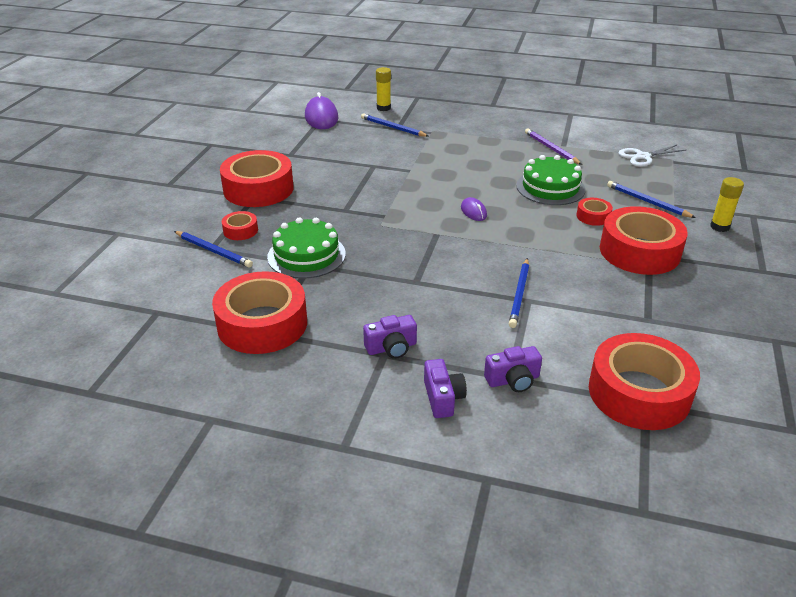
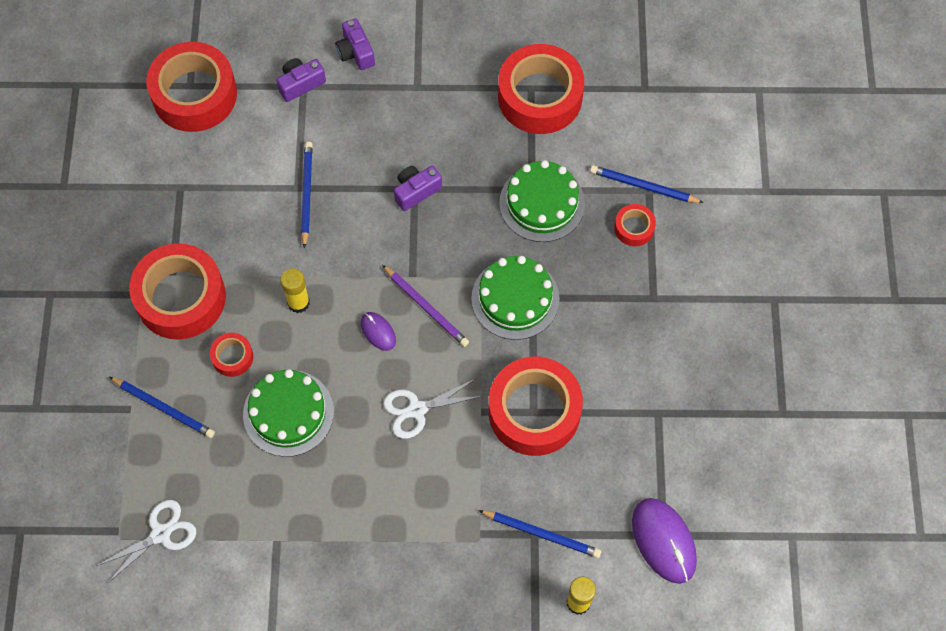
camera: 165 degrees right, 30 degrees up
(258, 189) = (657, 316): red tape -> red tape (534, 411)
(359, 211) = (515, 298): none -> green cake
(391, 348) = (413, 95): purple camera -> purple camera (416, 191)
(455, 177) = (417, 410): none -> white scissors
(551, 149) = (294, 525): purple pencil -> purple pencil (426, 307)
(719, 227) = (81, 371): yellow glue stick -> yellow glue stick (298, 303)

